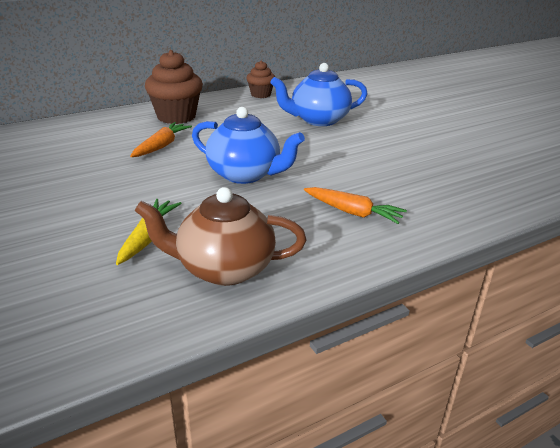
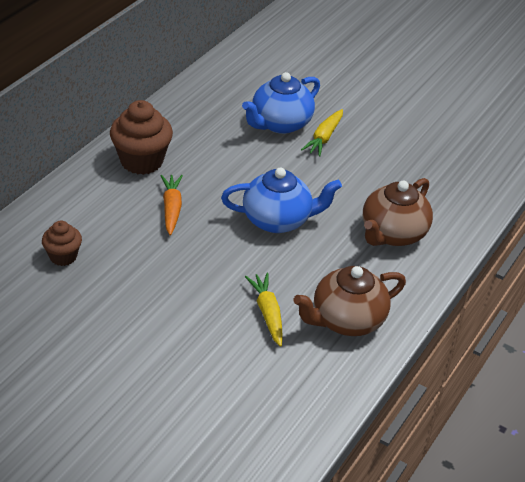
camera: 30 degrees left, 10 degrees up
(260, 94) = (192, 98): brown cupcake -> brown cupcake (63, 256)
(350, 135) = (324, 138): none -> yellow carrot
(352, 212) = (392, 234): orange carrot -> brown teapot

